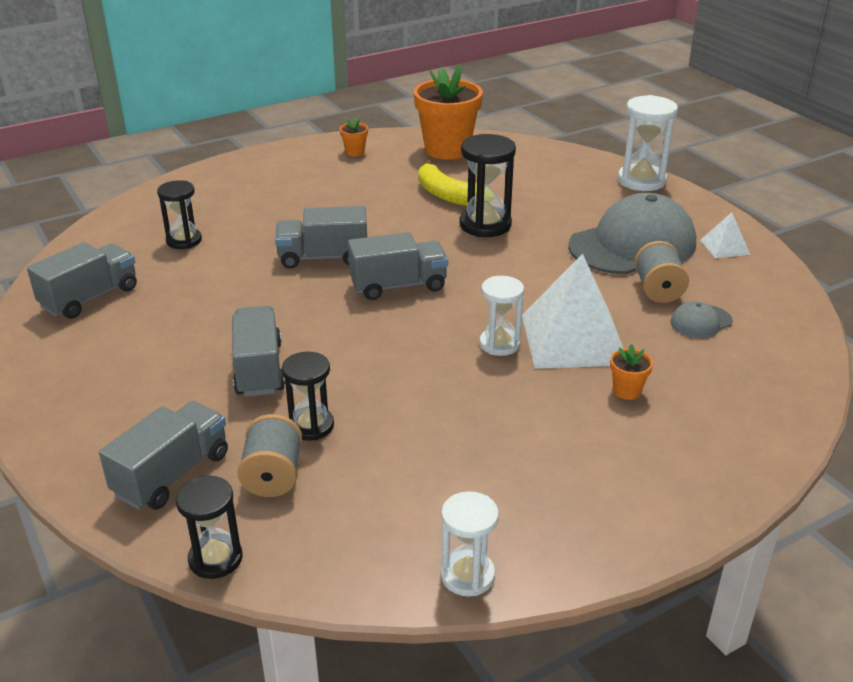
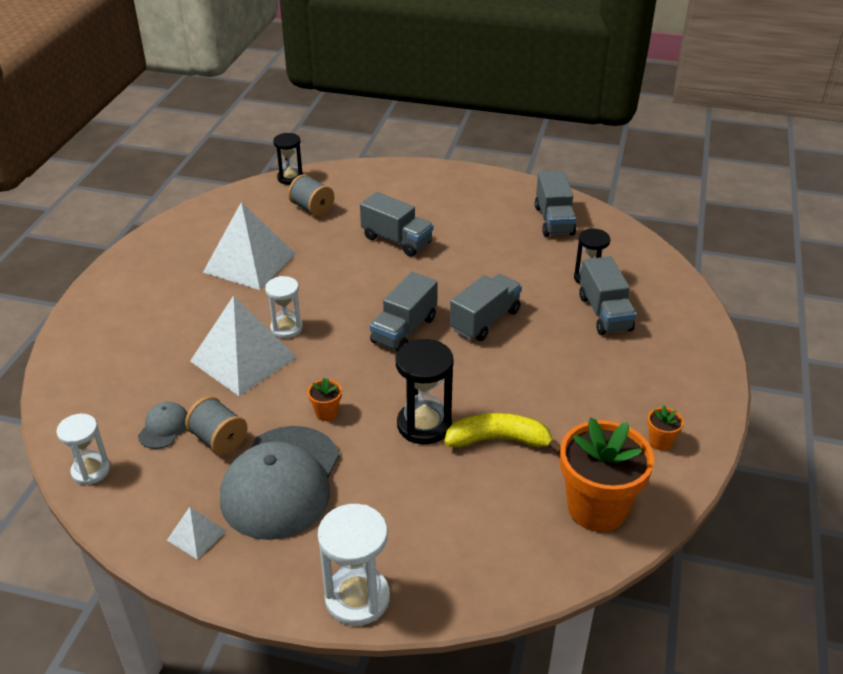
camera: 135 degrees right, 5 degrees up
(172, 474) = (355, 188): grey truck -> grey truck (604, 313)
(311, 426) = (327, 233): black hourglass -> none
(449, 442) = (249, 262): none -> white pyramid
(467, 575) = (180, 222): white hourglass -> white hourglass (91, 471)
(627, 391) = (177, 342): orange flower pot -> orange flower pot (326, 413)

